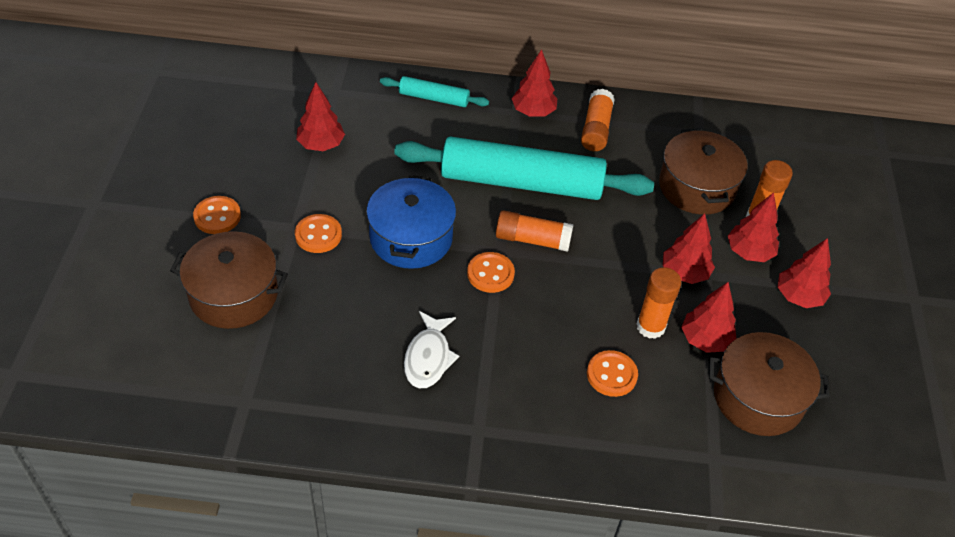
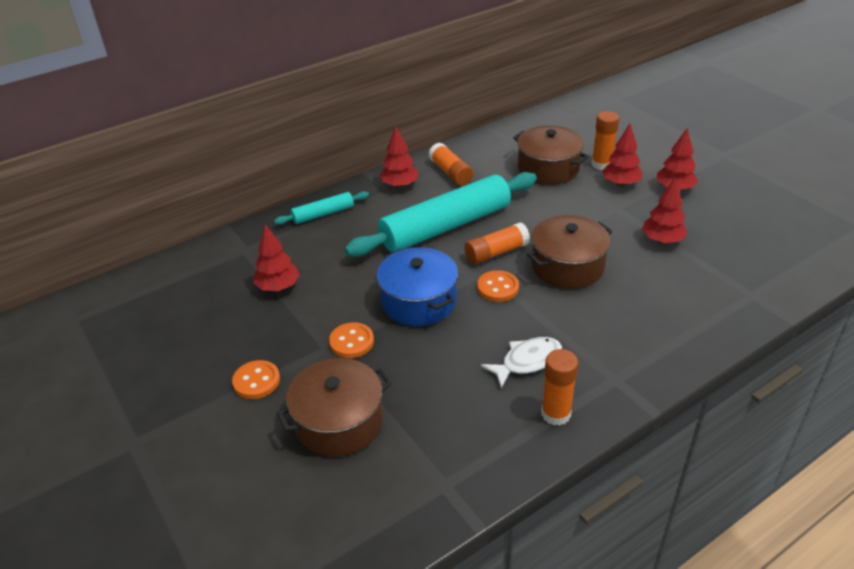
camera: 35 degrees left, 10 degrees down
(428, 357) = (527, 361): white fish -> white fish turned 90 degrees counterclockwise
(611, 375) = (642, 293): orange button -> none
(650, 327) = (626, 253): orange glue stick -> orange glue stick (556, 414)
(684, 273) = (603, 214): red tree -> none
(758, 398) = (727, 250): brown pot -> brown pot (567, 266)

